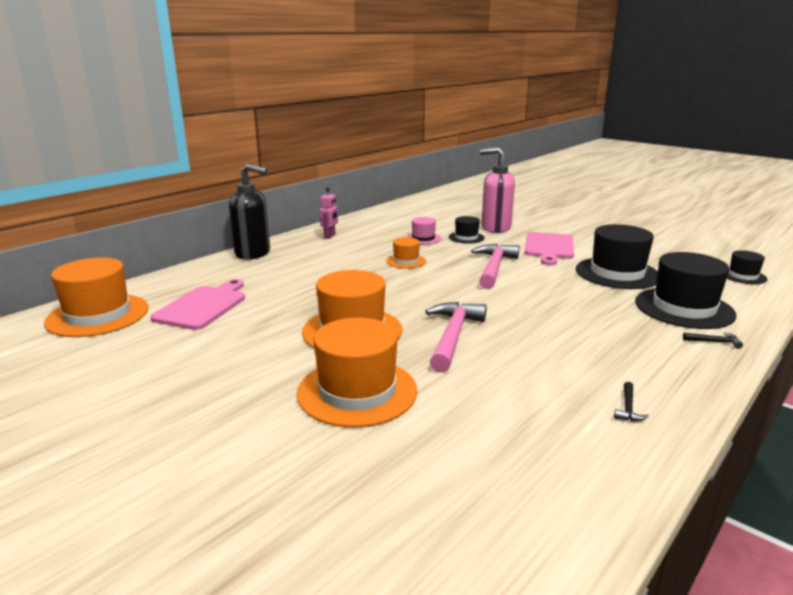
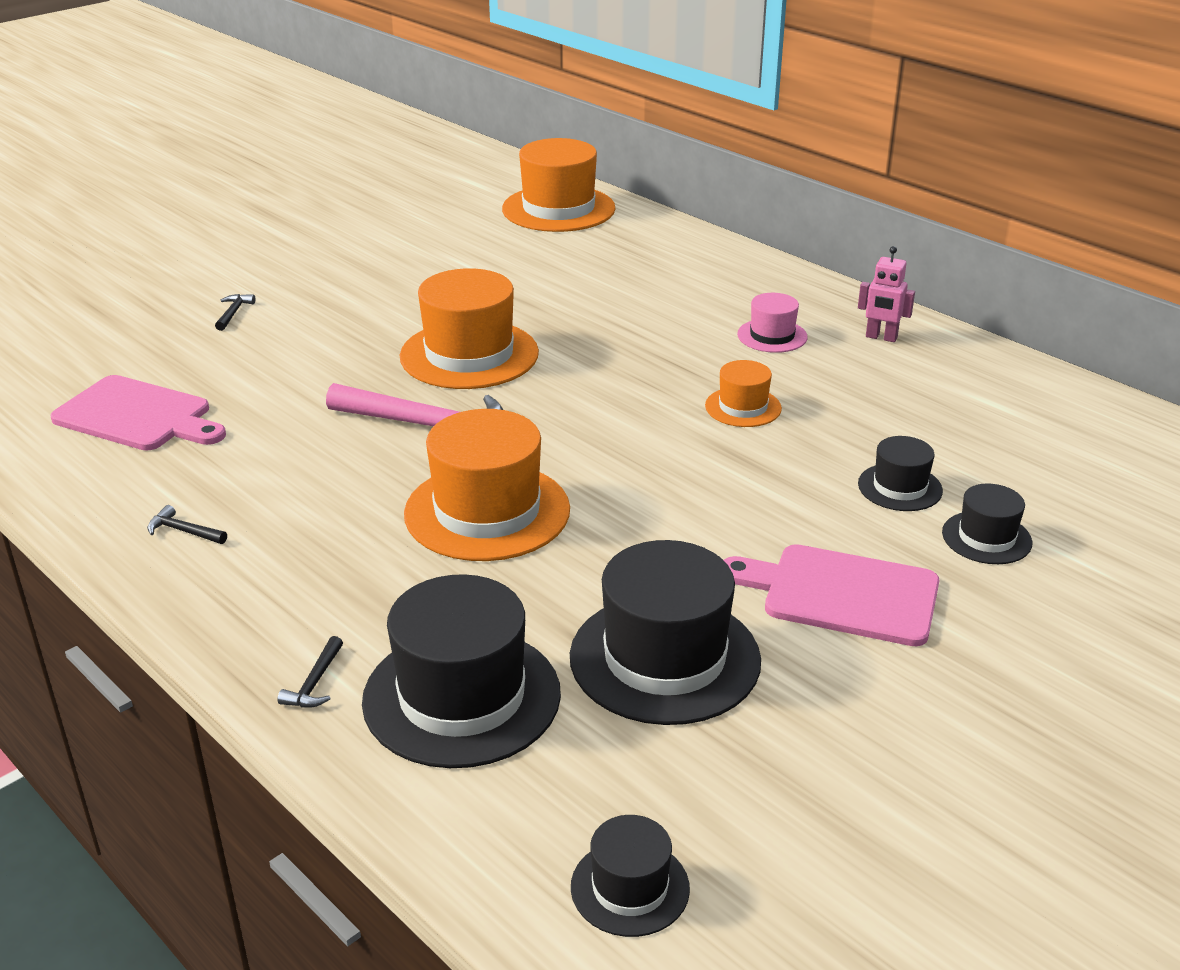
camera: 95 degrees right, 10 degrees up
(203, 306) = (572, 260): pink cutting board -> pink cutting board (138, 416)
(253, 253) = (778, 277): black soap dispenser -> none
(265, 453) = (233, 313): none -> black hammer
(357, 391) = (316, 356): orange hat -> orange hat (487, 511)
(423, 238) = (884, 434): pink hat -> pink hat (772, 336)
(494, 268) = (705, 498): pink hammer -> none
(495, 228) = (986, 538): pink soap dispenser -> black hat

